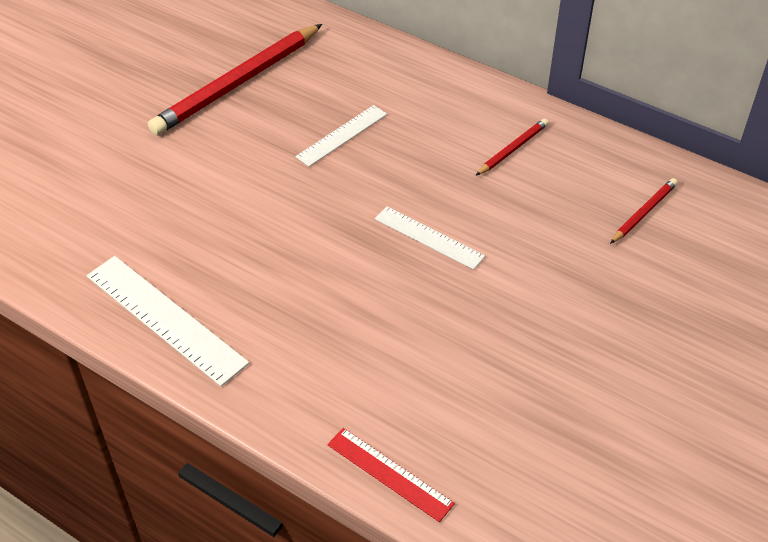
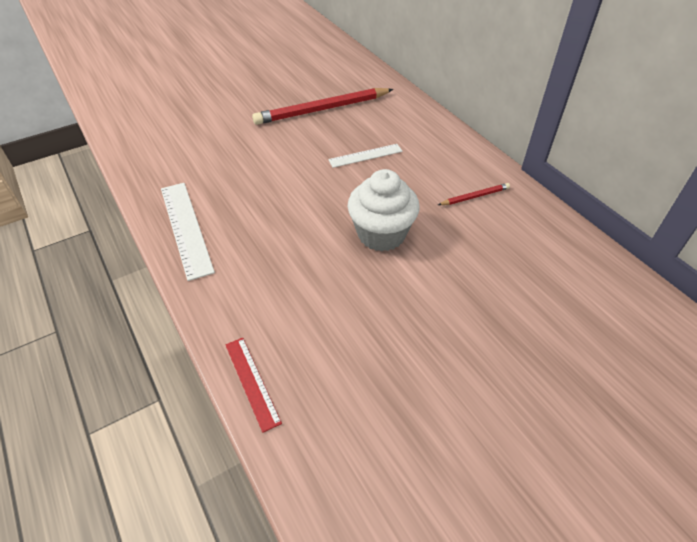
camera: 25 degrees right, 0 degrees up
(428, 237) = (381, 234): white ruler -> white cupcake
(644, 212) = (549, 268): red pencil -> none

